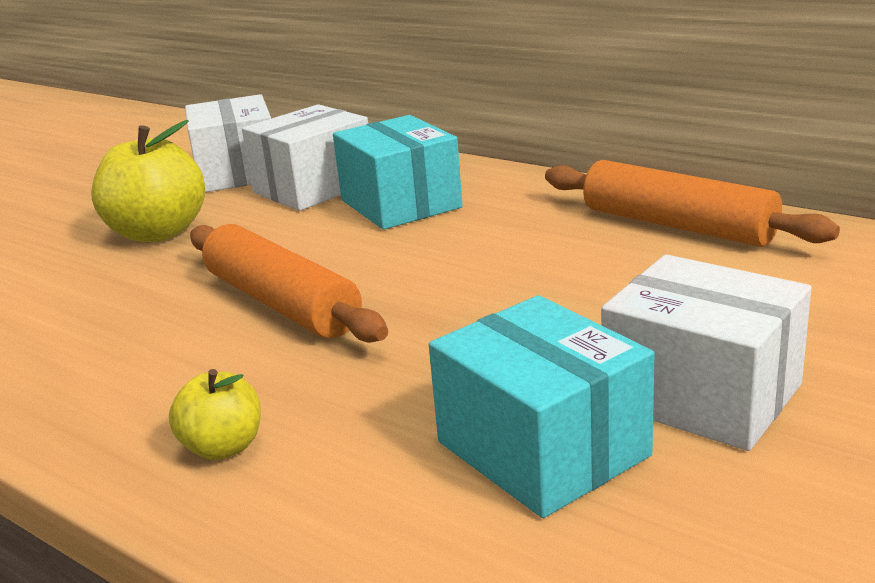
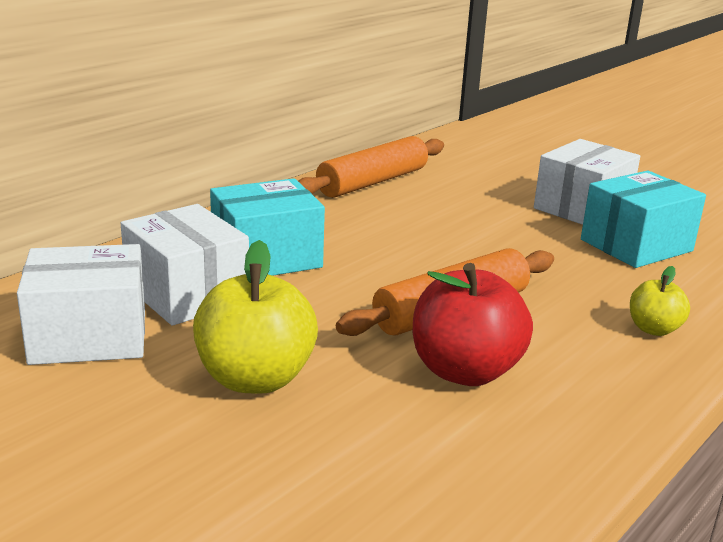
camera: 90 degrees left, 0 degrees up
(145, 318) = (465, 371): none -> red apple

